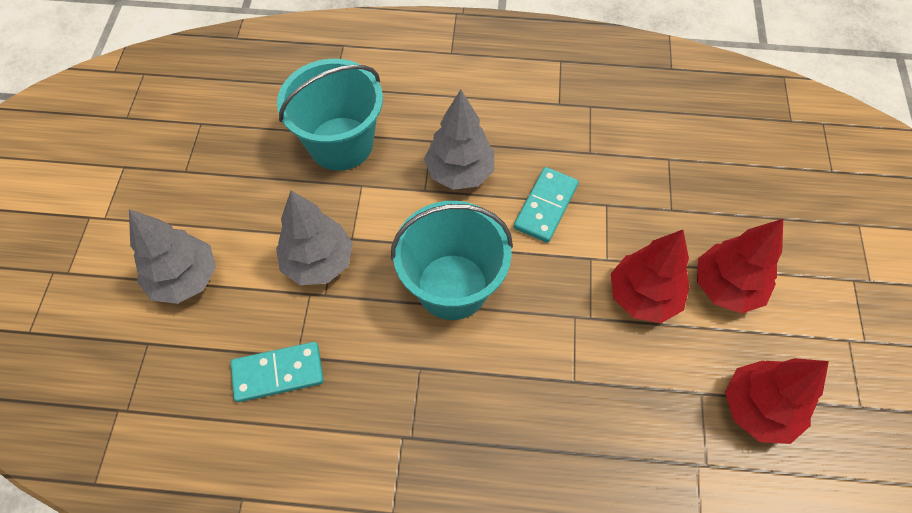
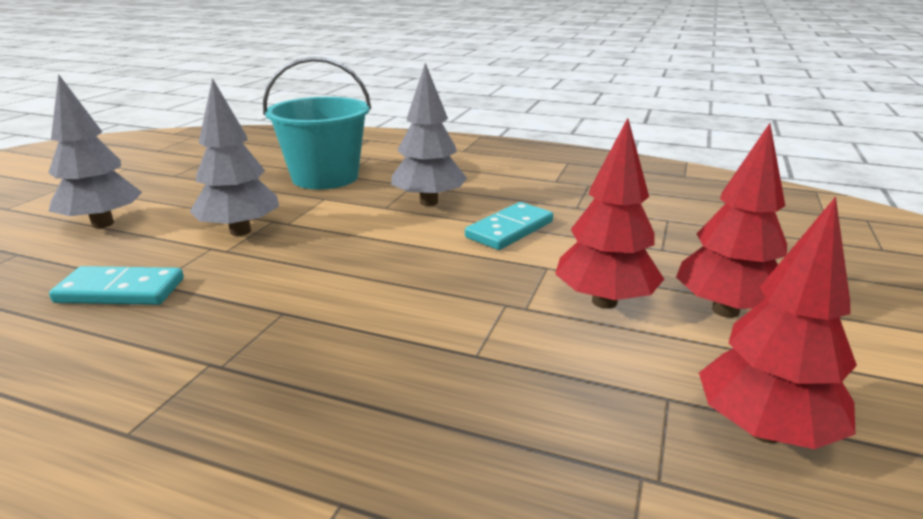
camera: 15 degrees right, 35 degrees down
(452, 286) = (368, 263): turquoise bucket -> none

